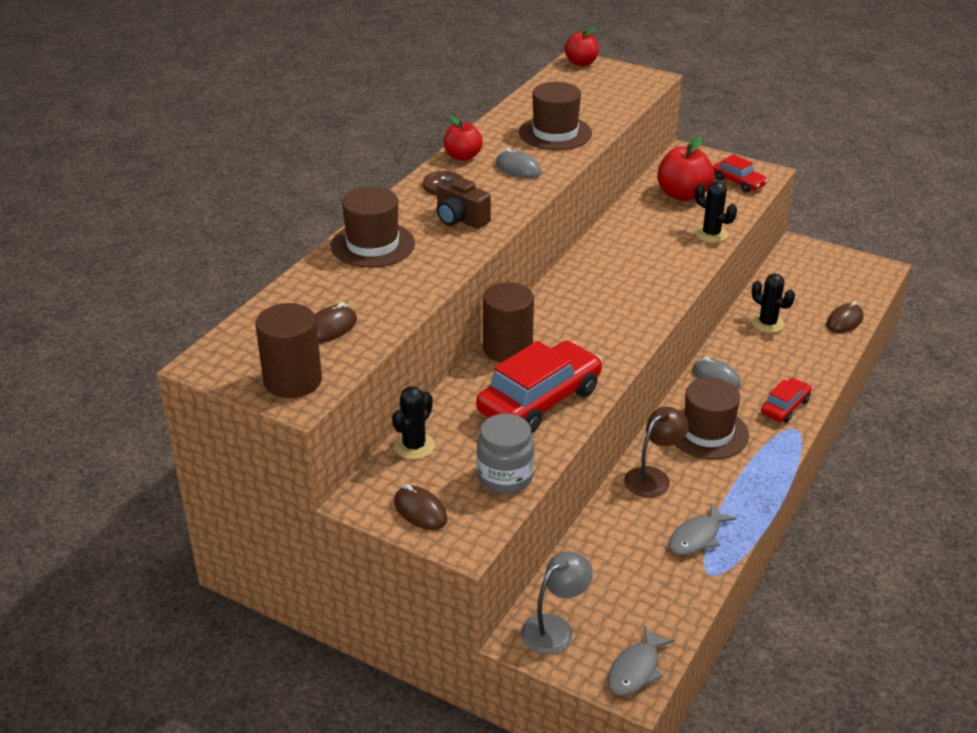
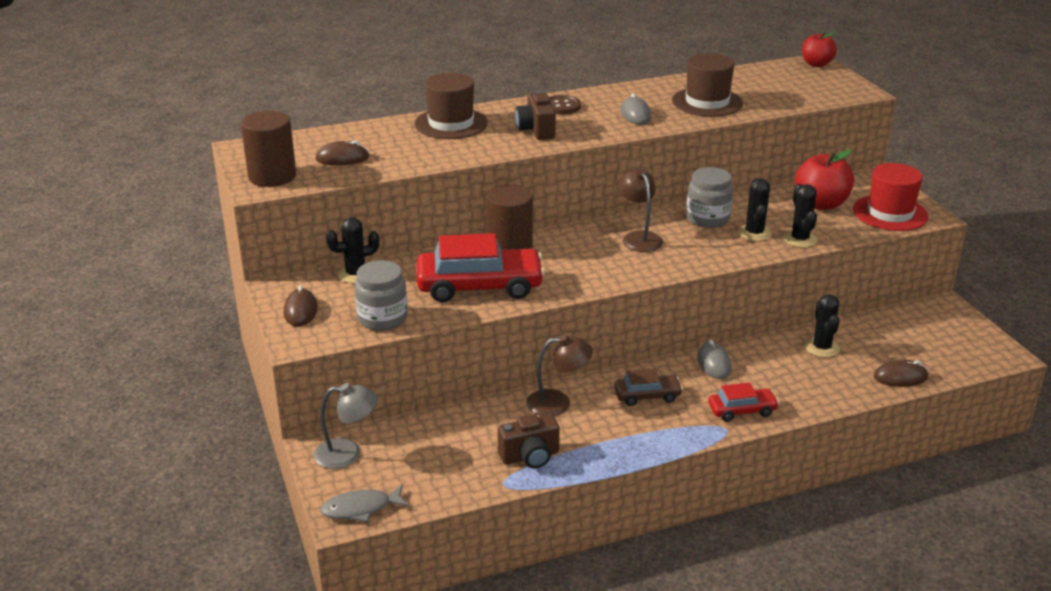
camera: 40 degrees right, 5 degrees down
(462, 156) = (608, 94): red apple -> none
(597, 289) = (639, 237): none -> brown lamp
(622, 246) = (707, 218): none -> grey jar
(673, 244) = (754, 233): none -> black cactus
(696, 537) = (530, 456): grey fish -> brown camera
(707, 432) = (647, 396): brown hat -> brown car
(738, 182) = (890, 213): red car -> red hat

